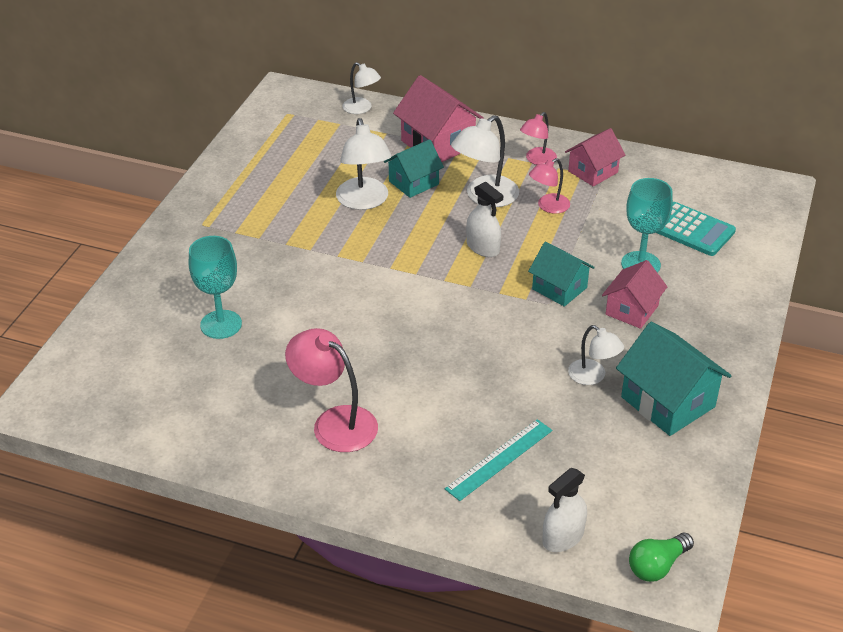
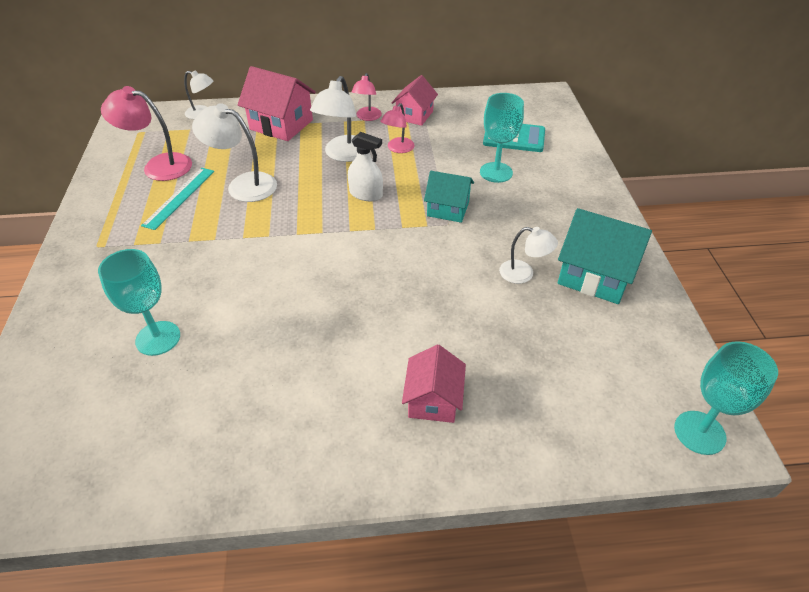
camera: 25 degrees left, 5 degrees up
(334, 422) = (324, 401): pink lamp -> pink lamp (158, 166)
(364, 201) = (243, 185): white lamp -> white lamp turned 150 degrees clockwise
(413, 183) = (278, 159): turquoise house -> none
(499, 459) = (498, 380): turquoise ruler -> turquoise ruler (179, 197)
(563, 537) = (604, 437): white spray bottle -> none
(632, 310) = (514, 209): pink house -> pink house (433, 400)
(657, 566) = (699, 432): green light bulb -> turquoise goblet

